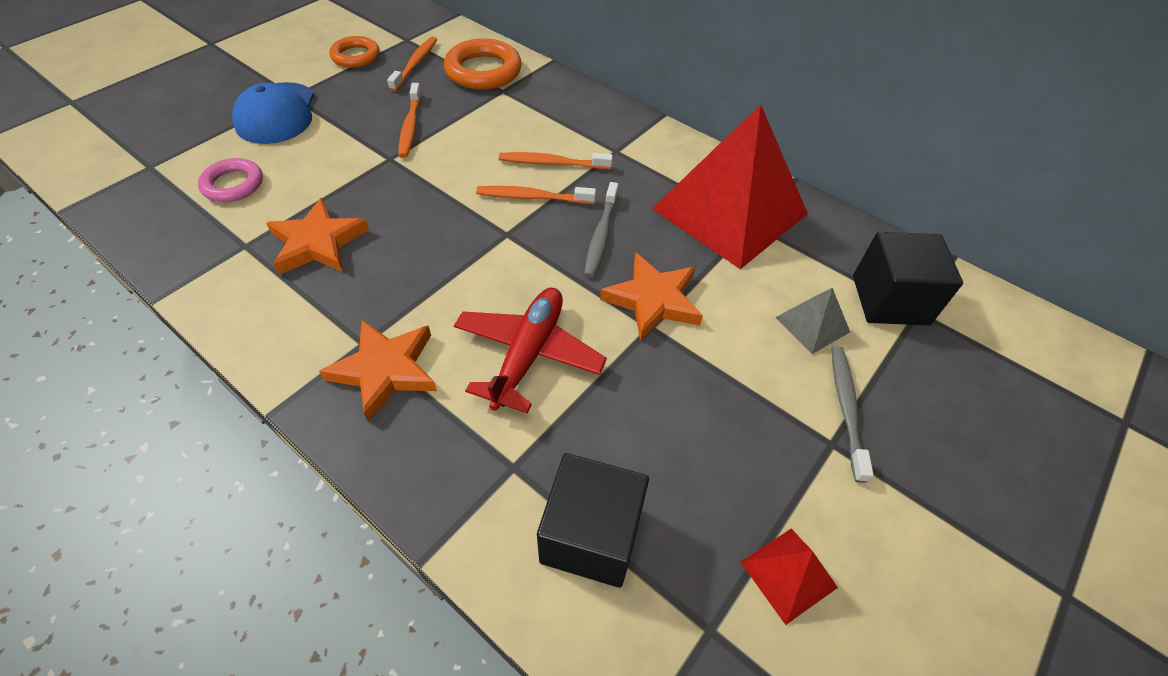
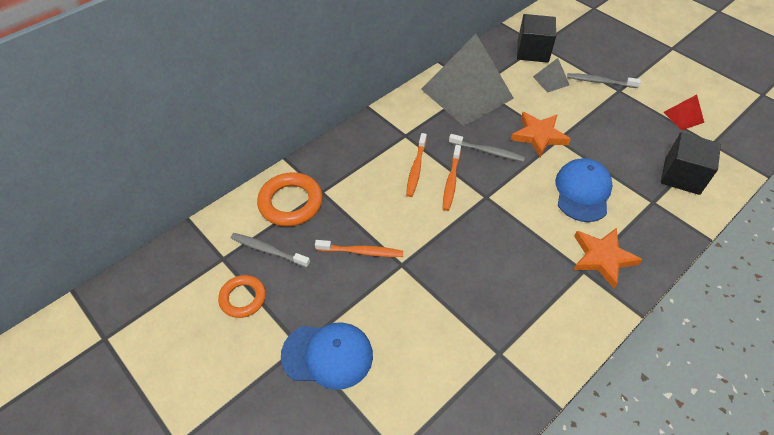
camera: 80 degrees left, 0 degrees up
(233, 184) = (427, 374): pink ring -> none
(317, 243) = (496, 304): orange star -> none
(415, 64) = (268, 250): orange toothbrush -> grey toothbrush
(528, 354) = (582, 192): red plane -> blue cap
(730, 211) = (467, 93): red pyramid -> grey pyramid

